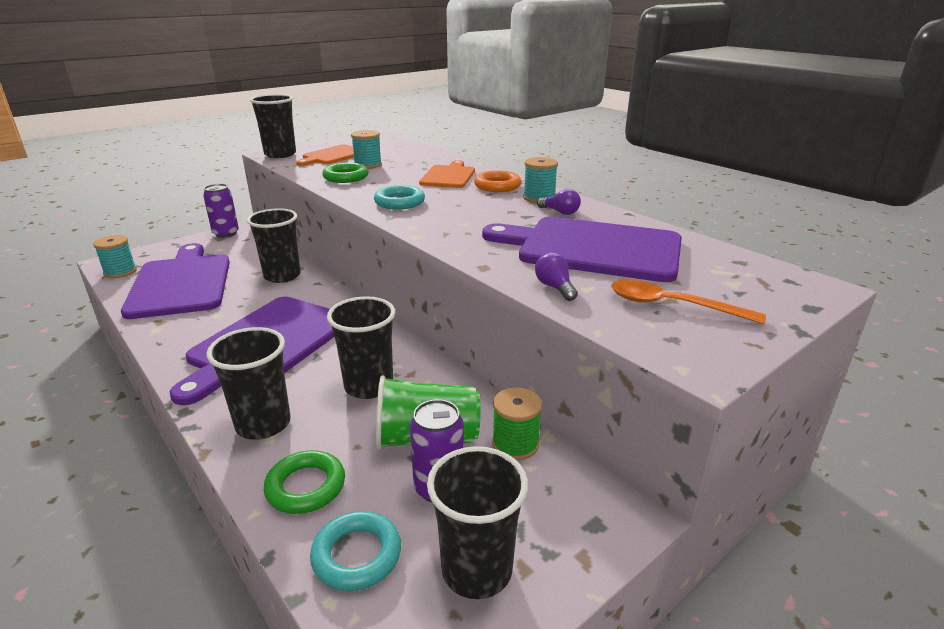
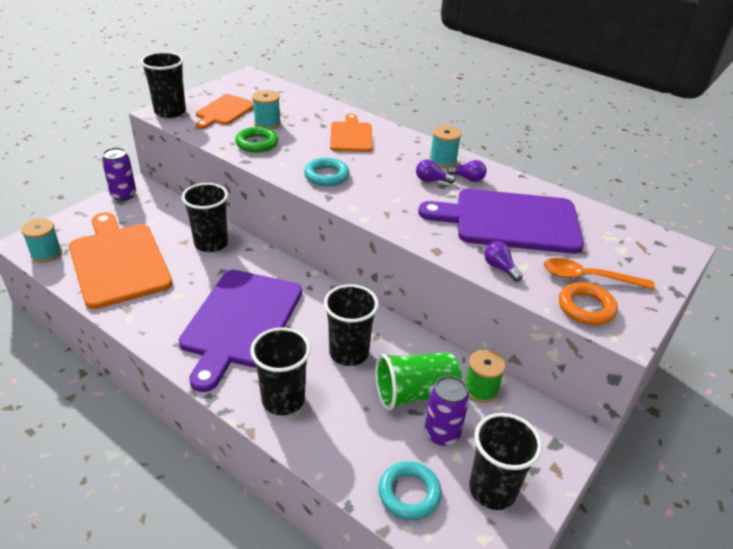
camera: 15 degrees left, 10 degrees up
(181, 283) = (118, 262): purple cutting board -> orange cutting board
(306, 487) = (346, 448): green ring -> none
(497, 186) = (400, 147): orange ring -> orange ring (586, 308)
(515, 211) = (431, 180): none -> purple light bulb

